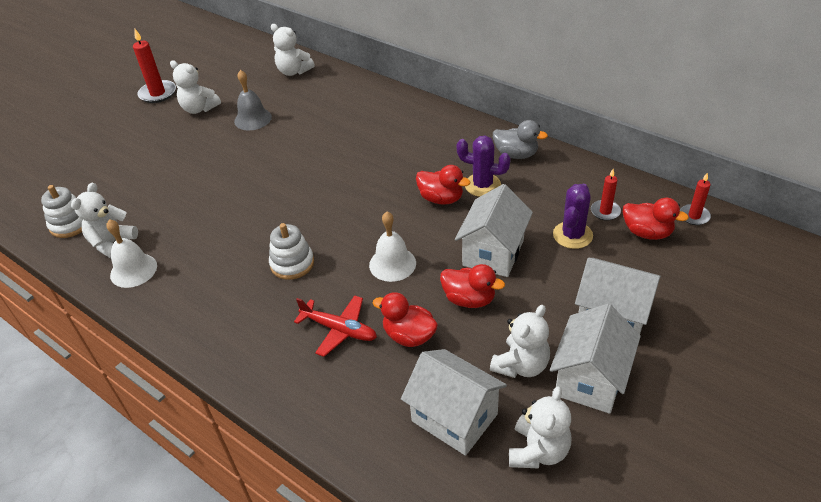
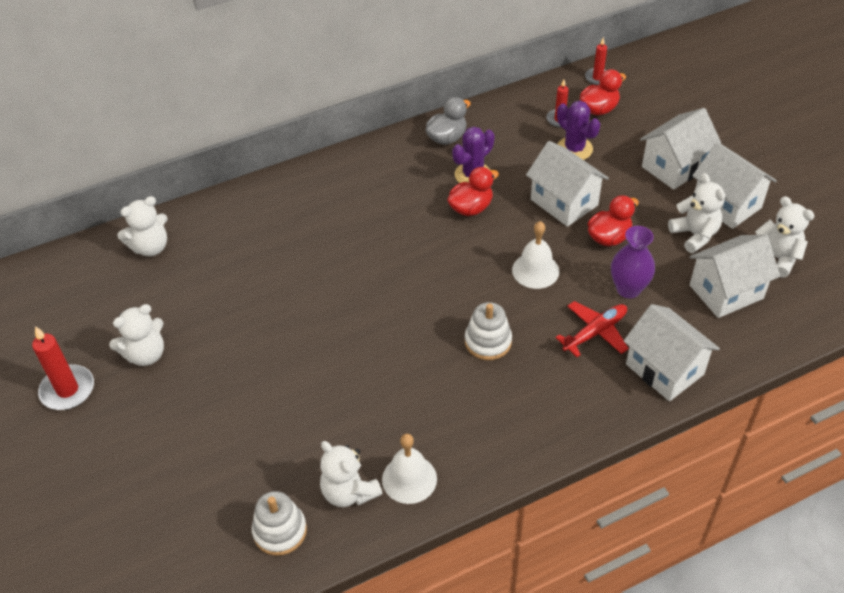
camera: 65 degrees left, 5 degrees up
(253, 119) = (215, 309): grey bell -> none
(319, 397) = (664, 369): none -> white house
(409, 336) = (628, 289): red duck -> purple vase

